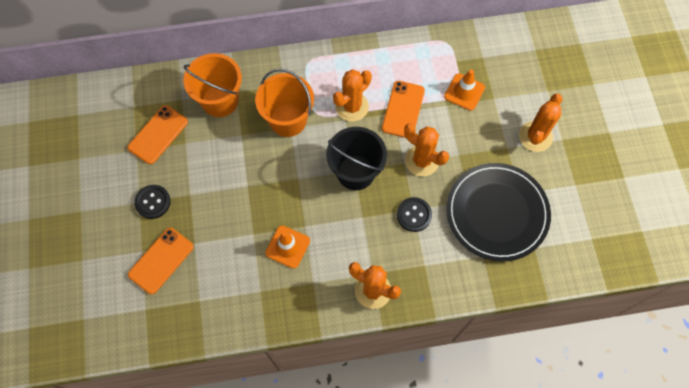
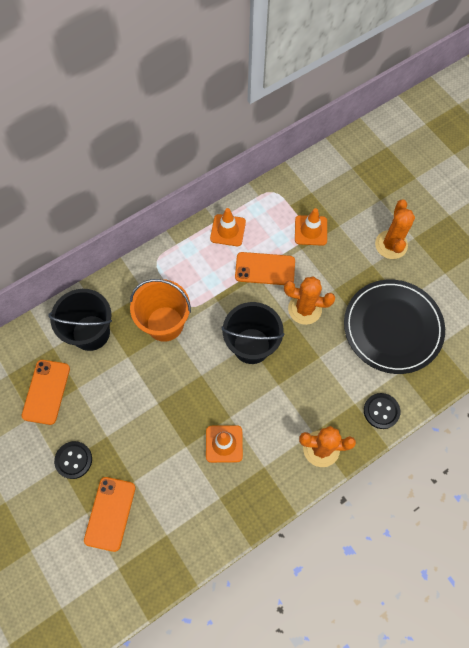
camera: 25 degrees left, 0 degrees up
(220, 101) = (91, 333): orange bucket -> black bucket
(352, 107) = (218, 286): orange cactus -> none
(386, 61) = (228, 230): none -> orange traffic cone
(403, 109) = (265, 269): orange phone -> orange phone turned 75 degrees counterclockwise
(414, 215) = (322, 362): black button -> black button (381, 411)

